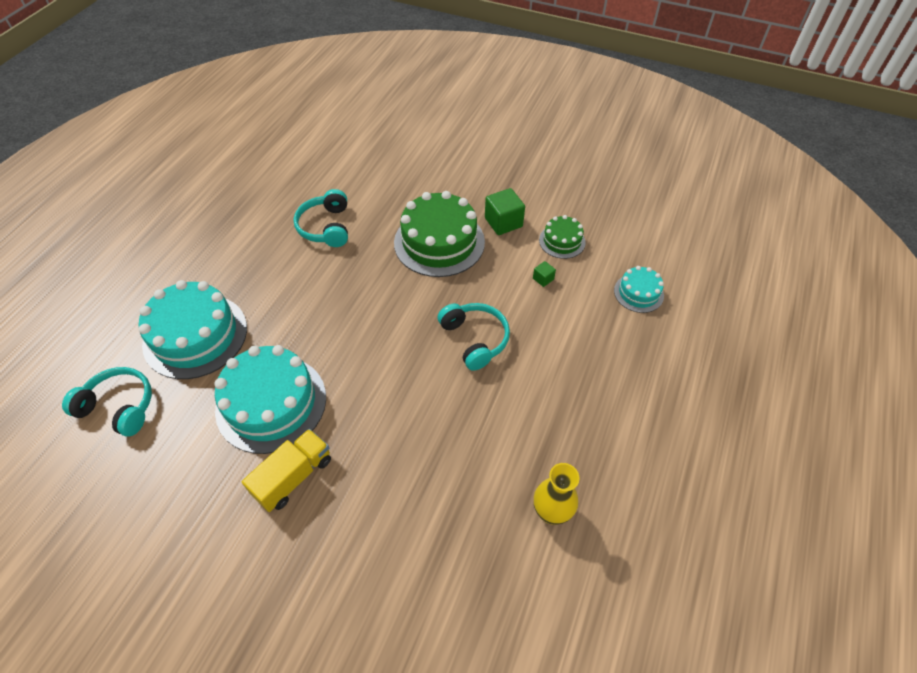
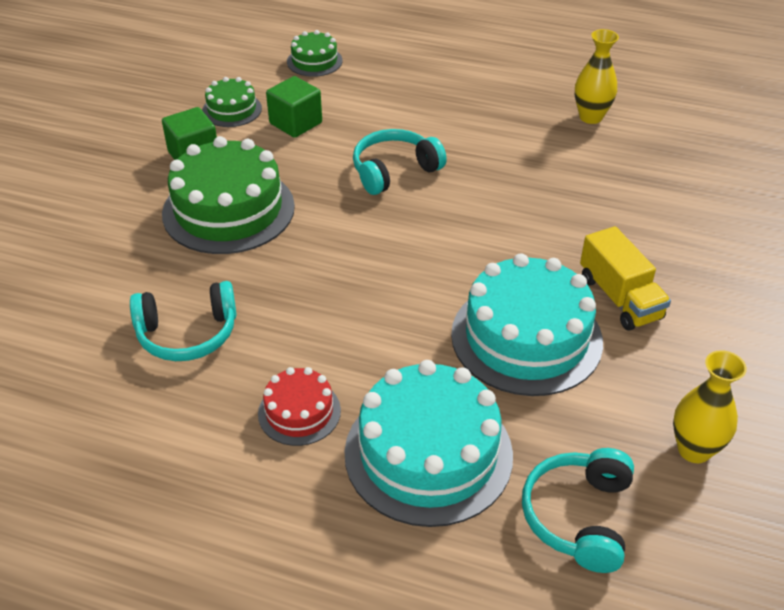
camera: 95 degrees left, 10 degrees down
(137, 490) = (694, 450): none -> yellow vase
(248, 277) = (299, 412): none -> red cake
(293, 477) = (619, 298): yellow truck -> yellow truck turned 150 degrees counterclockwise
(543, 279) = (295, 123): green cube -> green cube, size x1.99
(638, 293) = (314, 61): turquoise cake -> green cake

